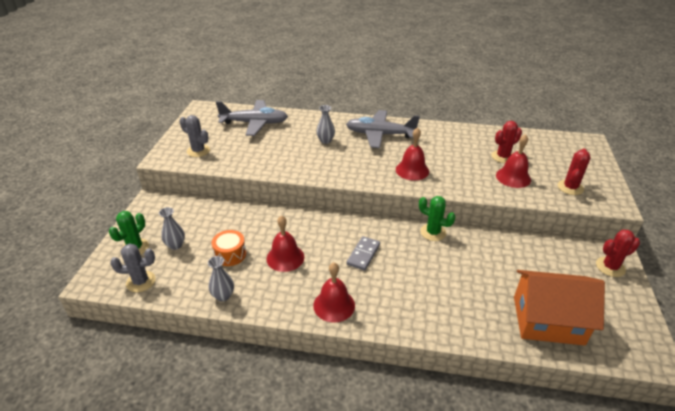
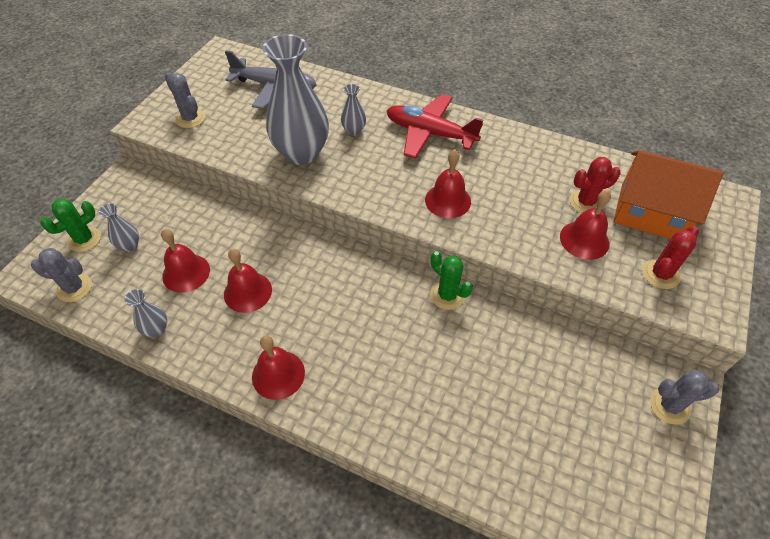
camera: 15 degrees right, 15 degrees up
(230, 254) = (186, 273): orange drum -> red bell
(294, 159) = (302, 153): none -> grey vase
(363, 254) = (344, 309): grey domino -> none
(380, 135) = (430, 133): grey plane -> red plane
(548, 320) = (540, 466): orange house -> orange house (651, 212)
(610, 267) = (669, 406): red cactus -> grey cactus

